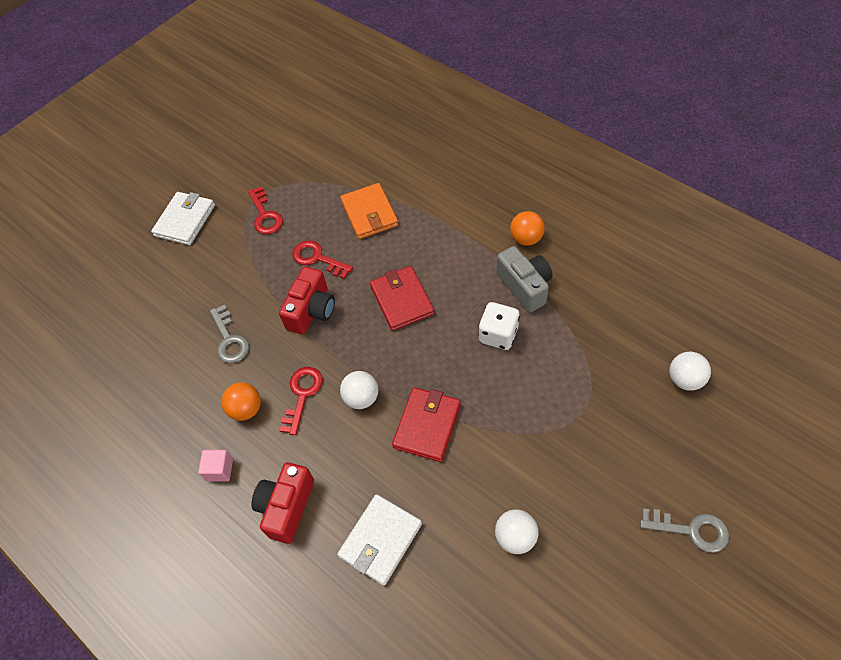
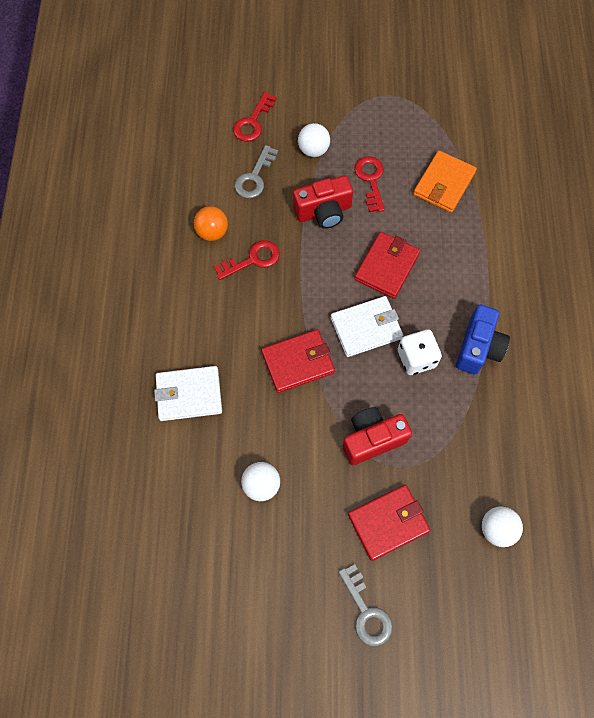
camera: 45 degrees right, 10 degrees up
(185, 220) = (323, 65): white wallet -> white wallet (366, 328)
(219, 469) = (157, 252): pink cube -> none
(265, 215) = (375, 114): red key -> red key (253, 122)
(286, 507) = (165, 316): red camera -> red camera (372, 439)
(361, 398) = (283, 301): white ball -> white ball (313, 150)
(525, 286) = (478, 347): grey camera -> blue camera
(526, 239) = (525, 317): orange ball -> none
(624, 456) = (388, 523): none -> red wallet

